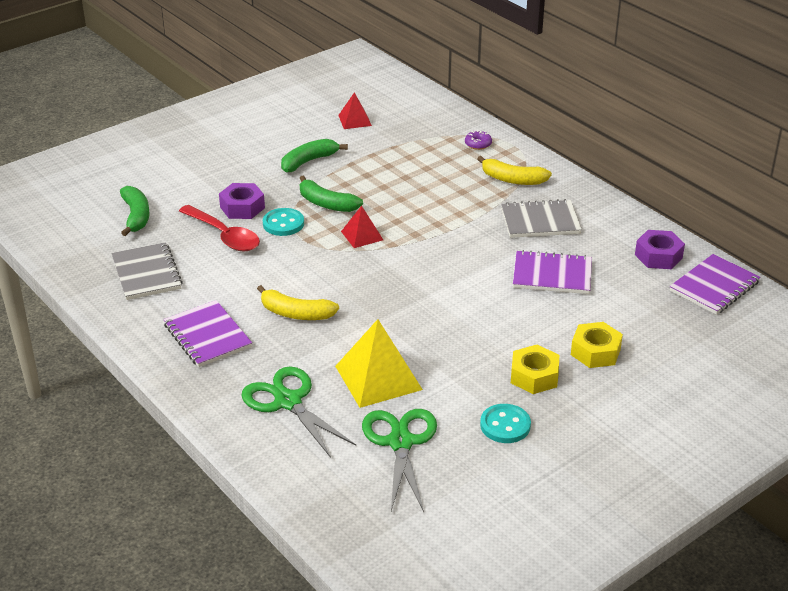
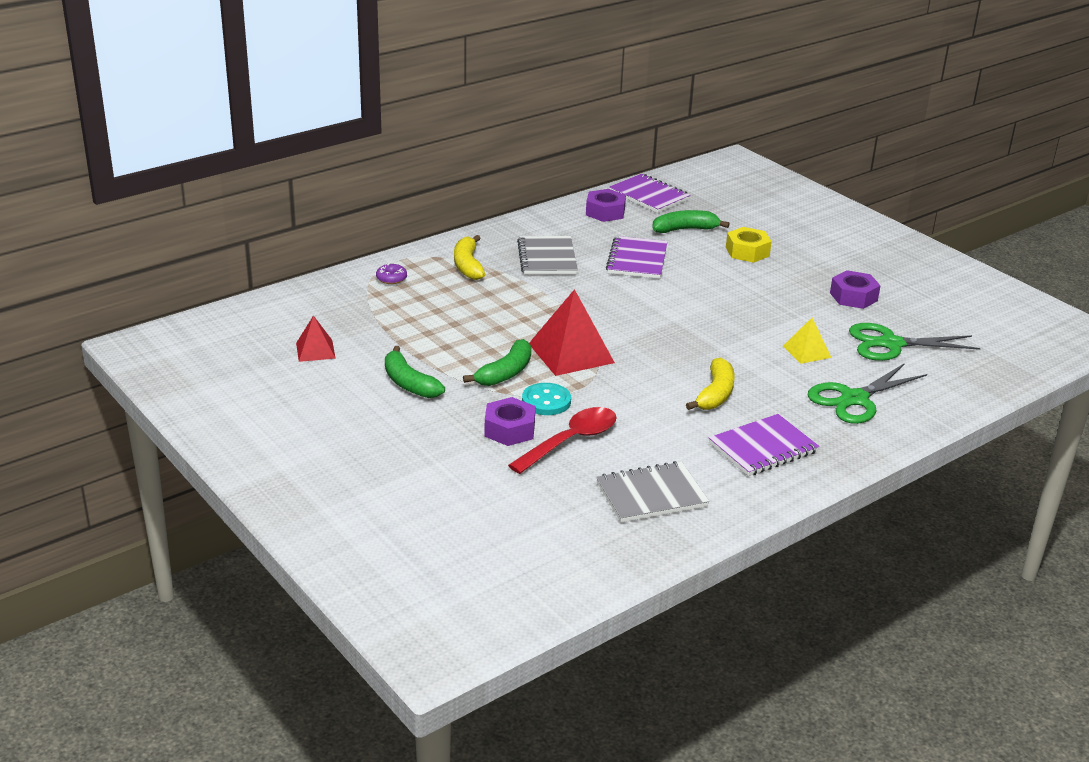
camera: 90 degrees left, 5 degrees down
(136, 216) = (525, 510): green banana -> green banana (685, 229)
(362, 235) = (571, 353): red pyramid -> red pyramid, size x1.81
(378, 377) = (806, 351): yellow pyramid -> yellow pyramid, size x0.55
(505, 425) = (853, 297): turquoise button -> purple nut
(512, 179) = (468, 265): yellow banana -> yellow banana turned 150 degrees clockwise
(534, 376) = (786, 280): yellow nut -> none

